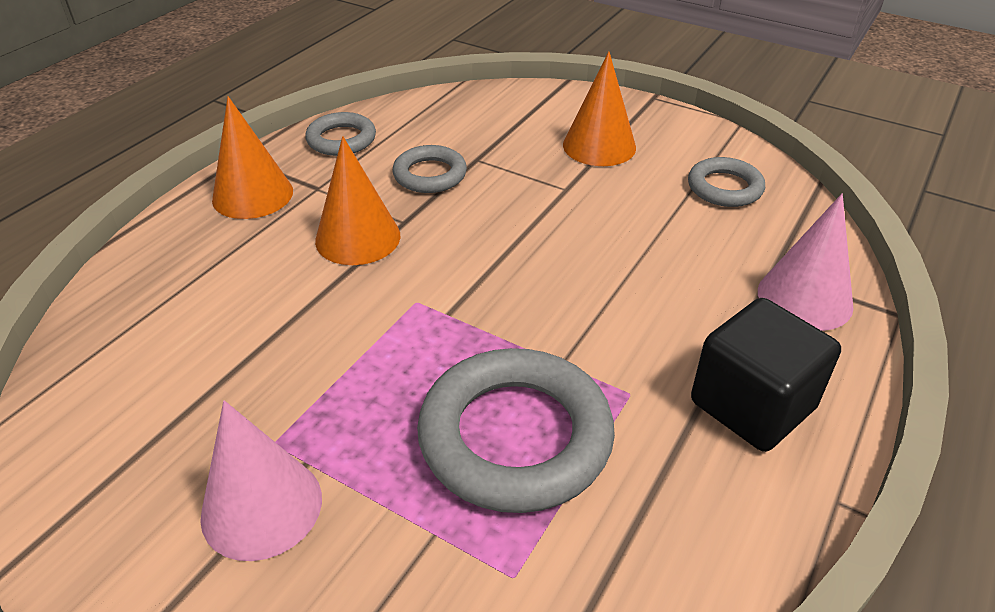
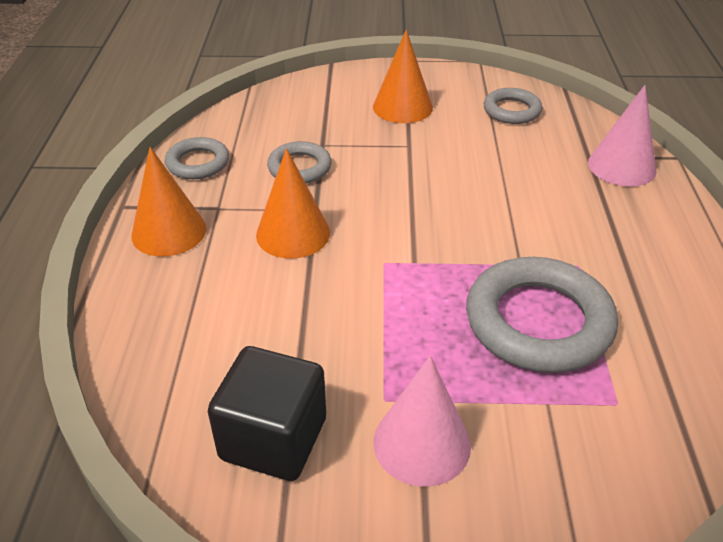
camera: 30 degrees left, 0 degrees up
(752, 405) = (651, 243): black cube -> black cube (273, 439)

